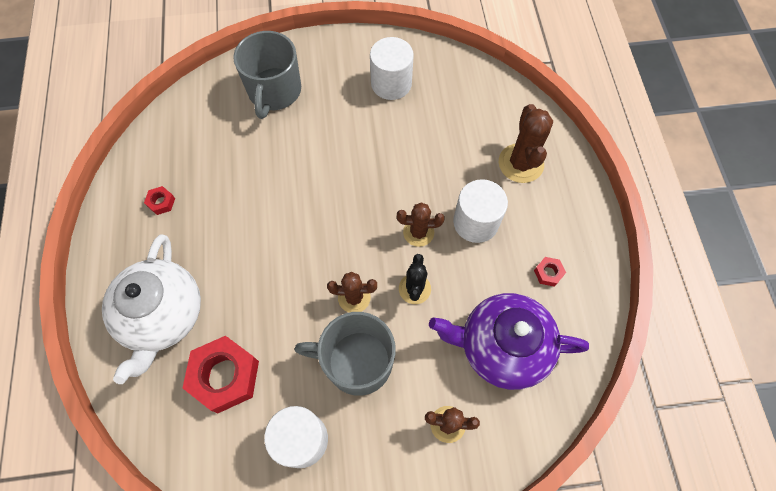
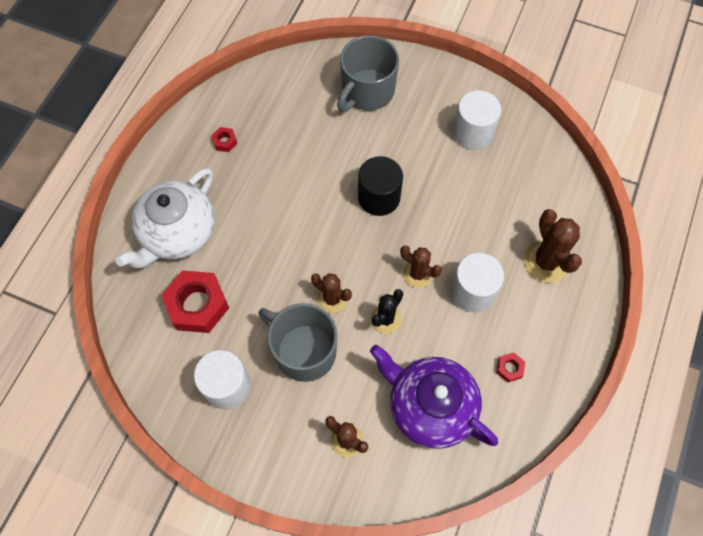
camera: 30 degrees right, 0 degrees up
(342, 181) = (379, 197): none -> black cylinder
(521, 163) = (546, 261): brown cactus -> brown cactus turned 45 degrees counterclockwise

